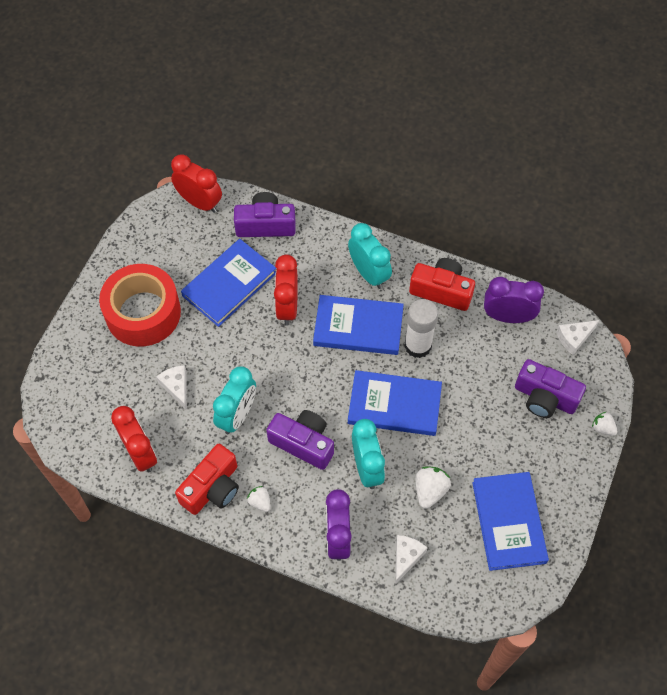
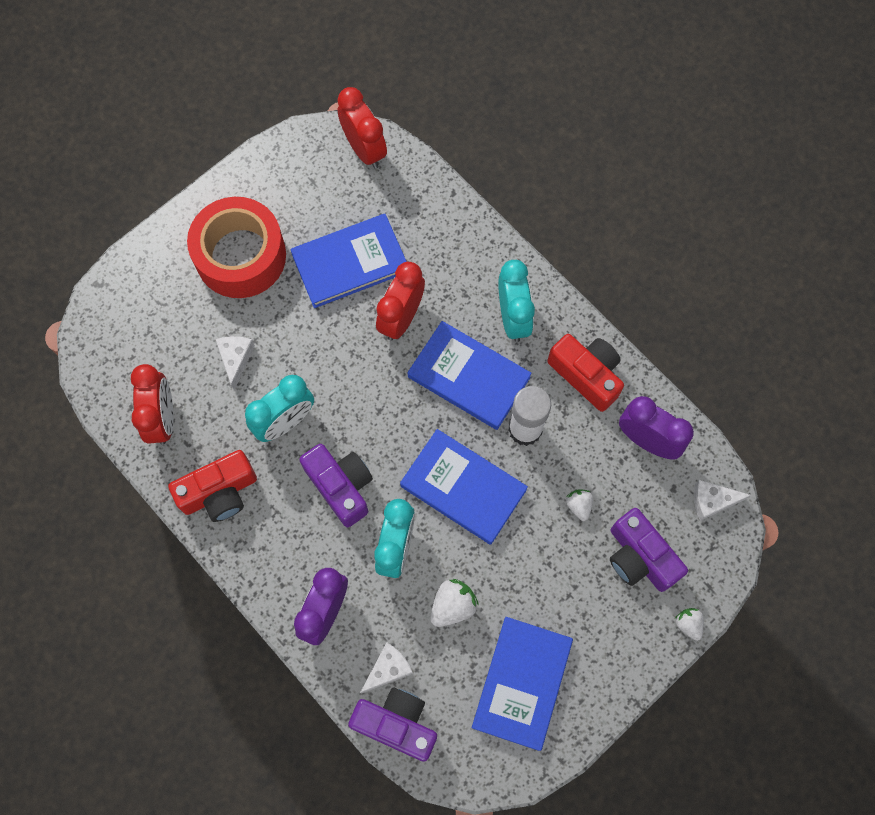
camera: 25 degrees right, 10 degrees up
(260, 502) = (262, 532): white strawberry -> white strawberry (579, 505)
(265, 225) = (425, 208): purple camera -> purple camera (396, 724)

